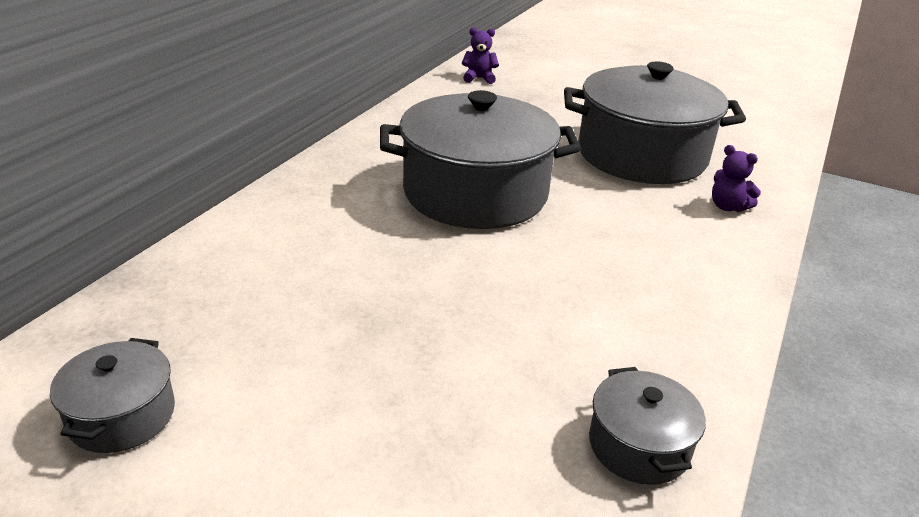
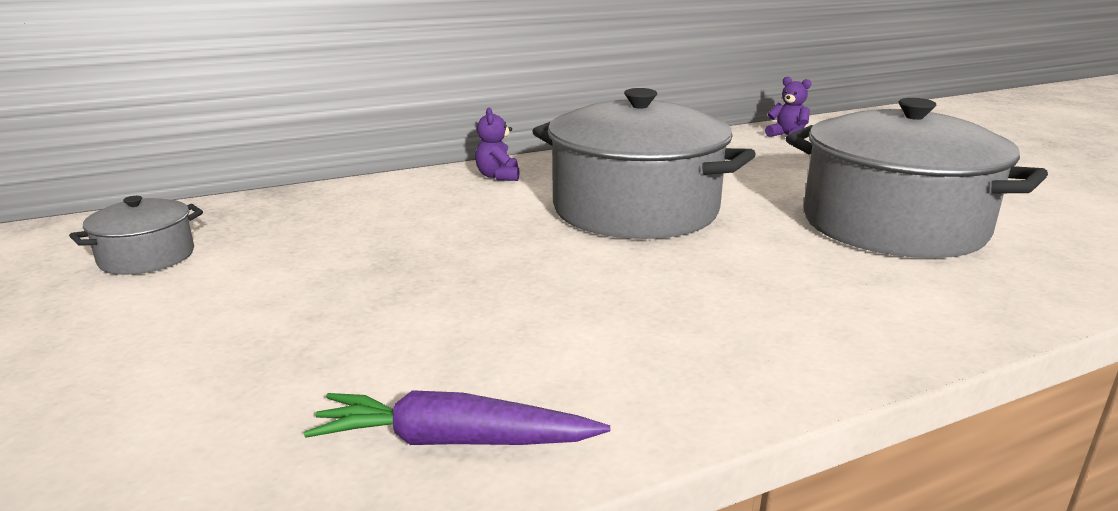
camera: 40 degrees right, 10 degrees down
(639, 445) = (453, 441): grey pot -> purple carrot
(727, 207) = (945, 295): purple teddy bear -> purple teddy bear (498, 176)

